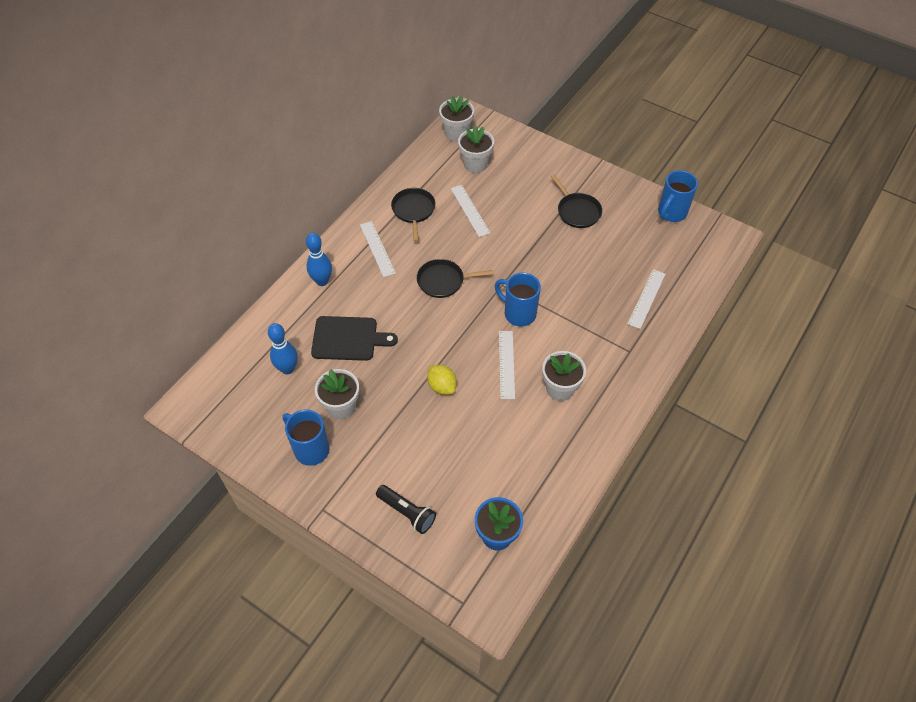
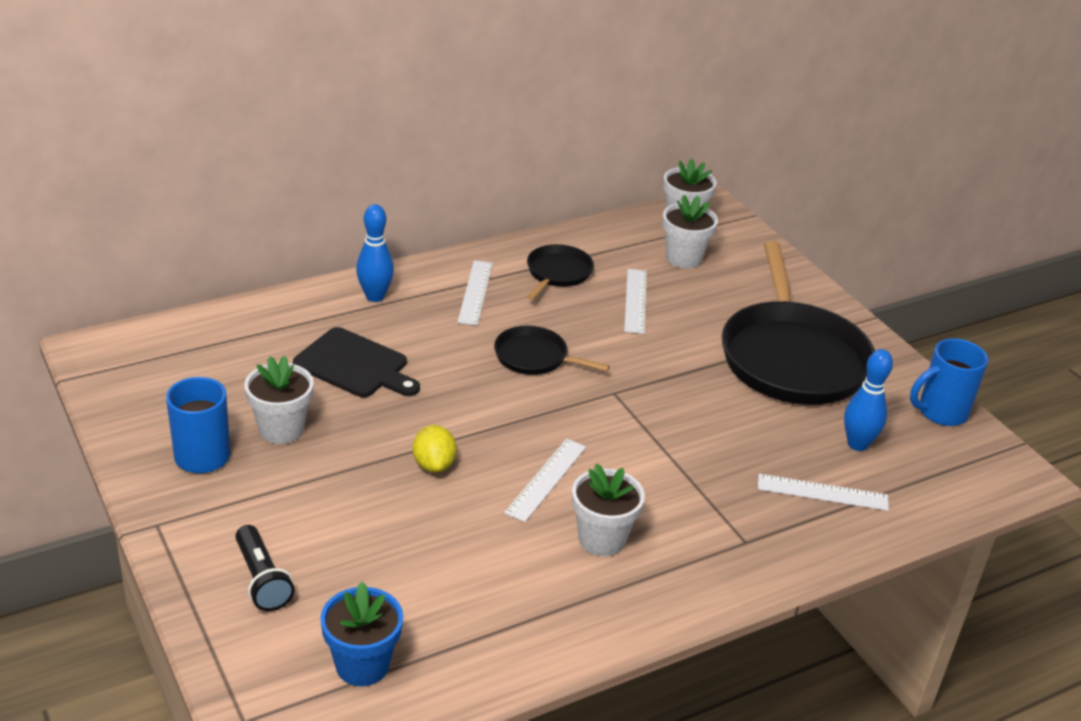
camera: 25 degrees right, 20 degrees down
(287, 369) = (251, 363): blue bowling pin -> blue bowling pin (857, 444)
(518, 313) = (611, 432): blue mug -> none
(577, 211) = (792, 358): black pan -> black pan, size x2.12
(646, 298) = (822, 492): white ruler -> white ruler turned 45 degrees clockwise

